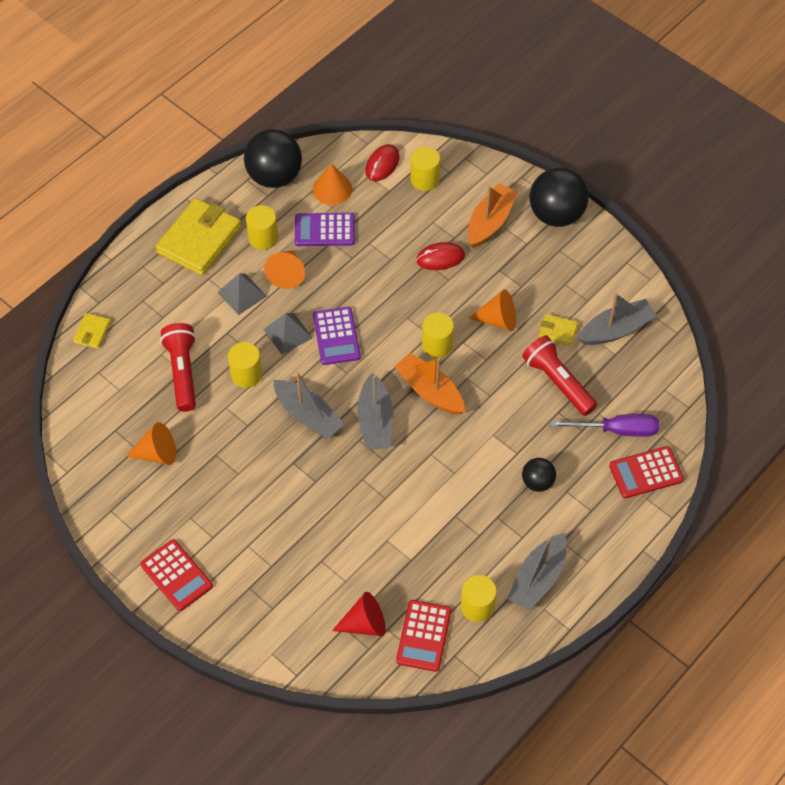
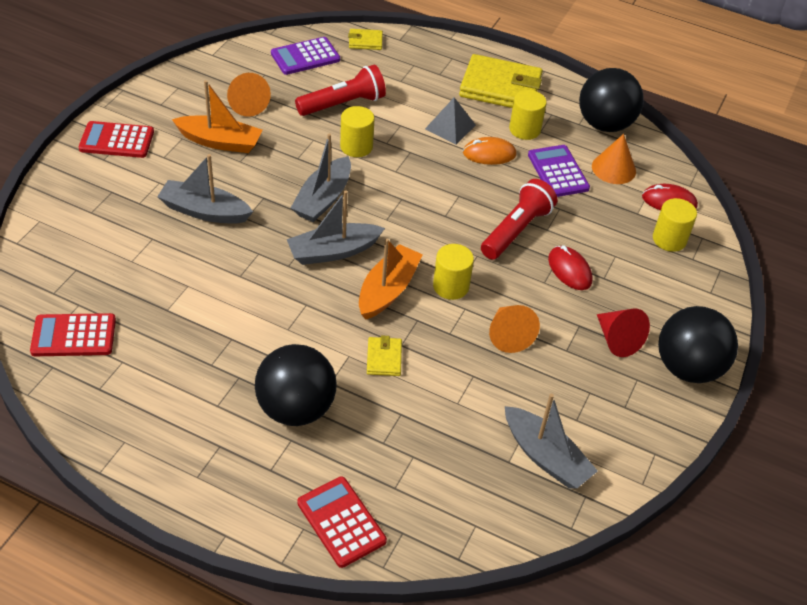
camera: 70 degrees right, 10 degrees down
(176, 575) = (117, 140): red calculator -> red calculator turned 60 degrees clockwise
(287, 274) = (489, 154): orange cone -> orange mouse
(288, 333) = (417, 167): grey pyramid -> none
(336, 336) = (428, 203): purple calculator -> purple calculator (305, 57)
(365, 624) = (82, 285): red cone -> red cone (617, 340)
(477, 606) = (117, 377): yellow cylinder -> none
(490, 222) = (643, 306): orange boat -> orange boat (220, 142)
(537, 482) = (296, 408): black ball -> black ball, size x1.90
(538, 579) = (163, 429): grey boat -> grey boat (204, 211)
(557, 331) = (517, 395): yellow wallet -> yellow wallet (384, 358)
(558, 382) = (444, 407): red flashlight -> red flashlight (516, 230)
(616, 430) = (395, 480): purple screwdriver -> none

